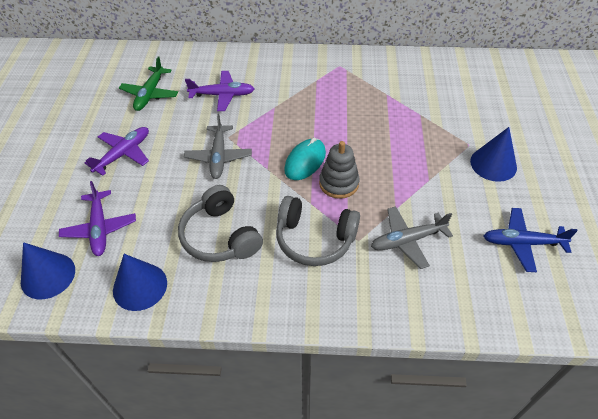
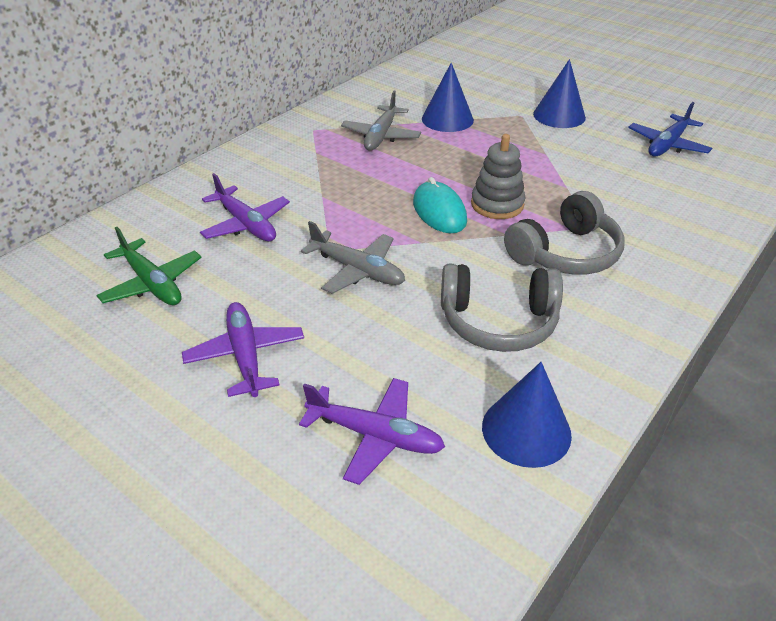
camera: 55 degrees left, 10 degrees down
(48, 275) = (420, 536): blue cone -> blue cone (447, 119)
(222, 95) = (246, 224): purple plane -> purple plane turned 105 degrees clockwise
(407, 240) = (616, 198): grey plane -> grey plane (381, 136)

